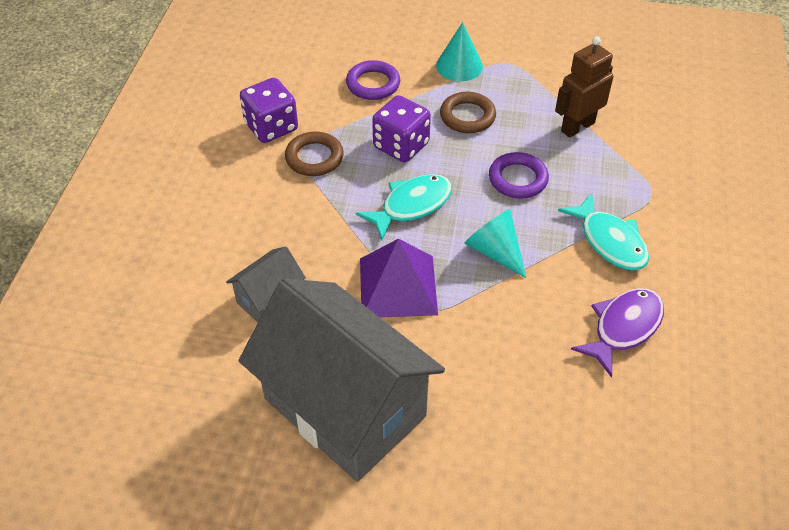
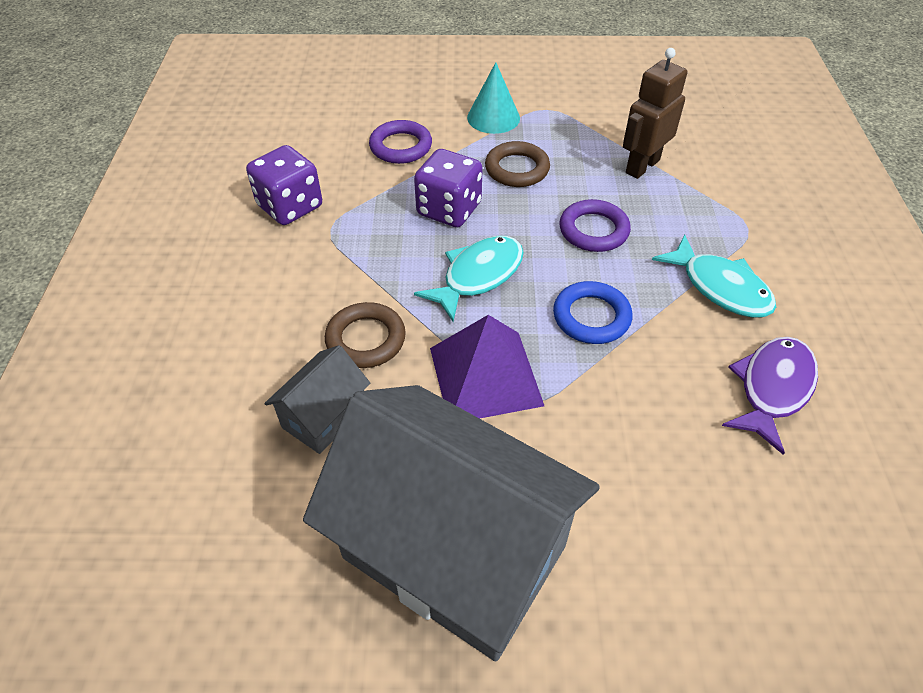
camera: 10 degrees left, 0 degrees up
(314, 157) = (349, 235): brown ring -> brown ring (366, 339)
(494, 251) = (591, 317): turquoise cone -> blue ring

